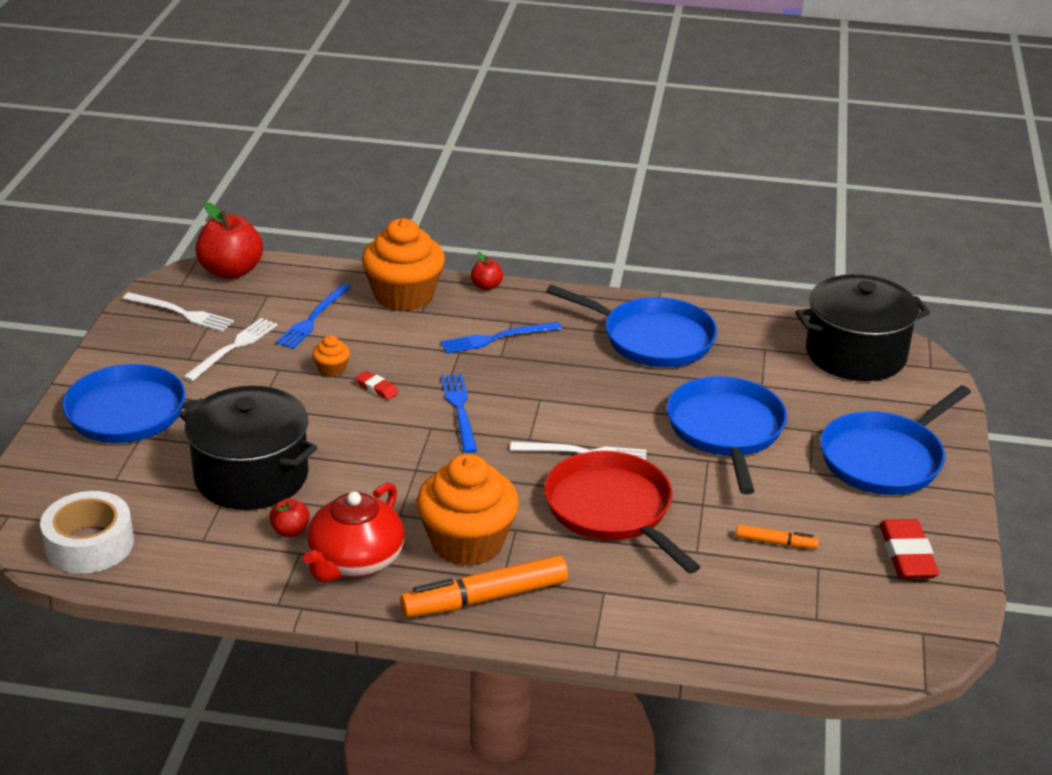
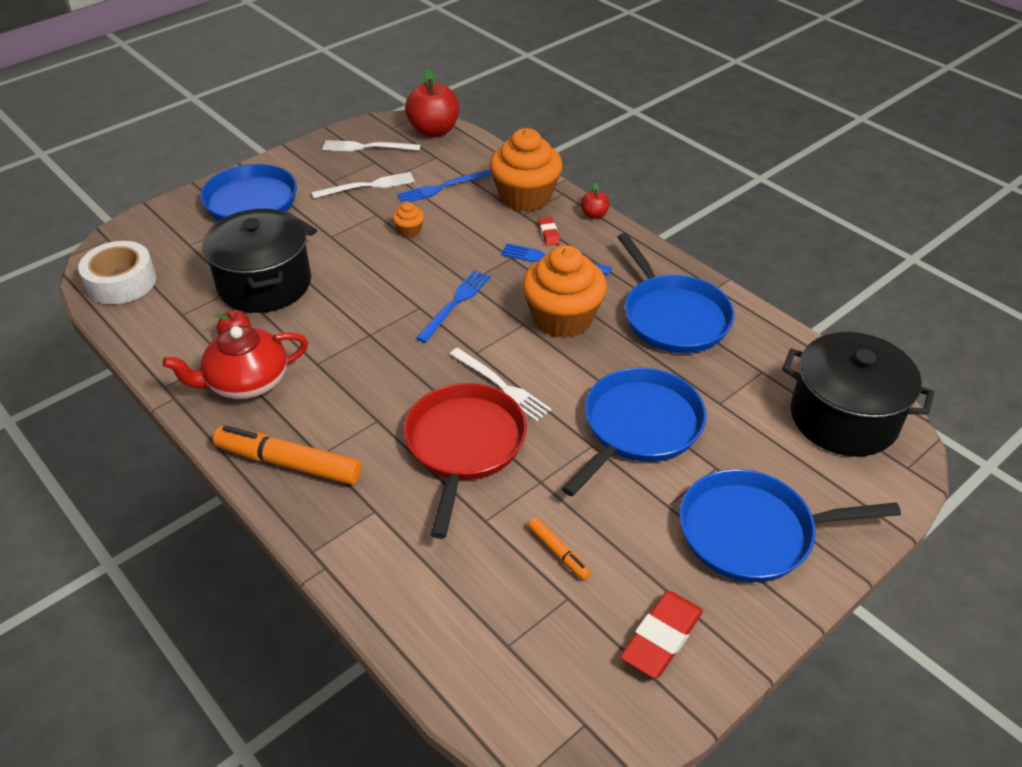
camera: 40 degrees right, 10 degrees up
(181, 313) = (367, 147): white fork -> white fork turned 120 degrees clockwise
(377, 388) = (420, 259): red eraser -> red eraser (548, 234)
(467, 542) = (332, 411): orange cupcake -> orange cupcake (562, 318)

